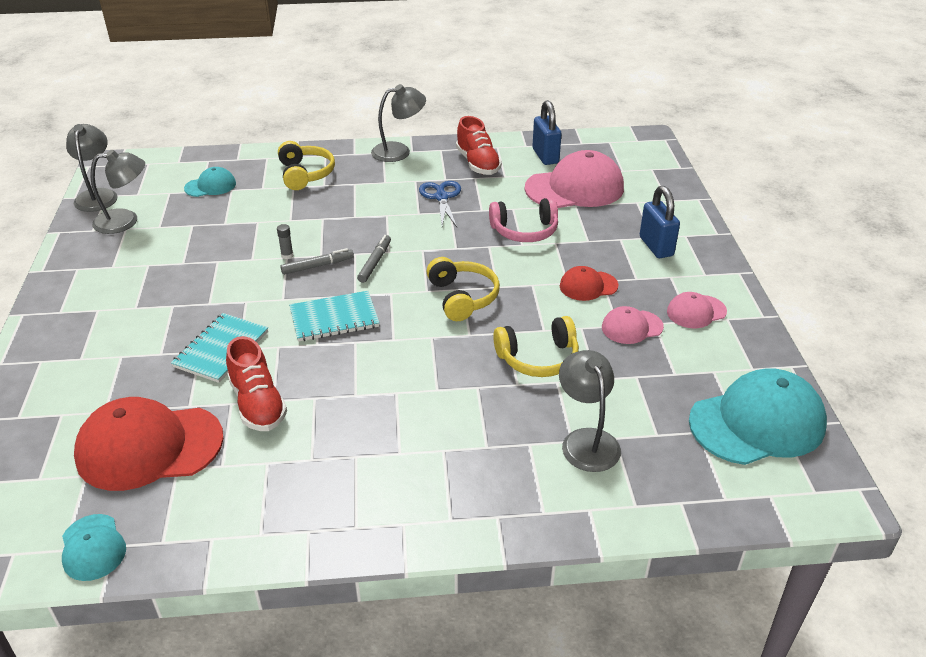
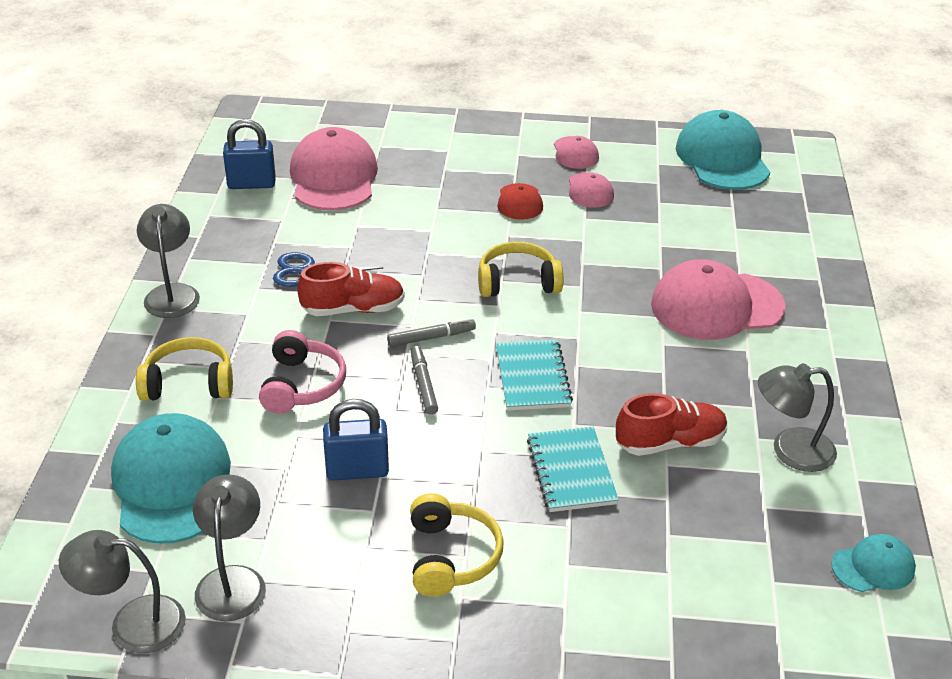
camera: 80 degrees left, 0 degrees up
(149, 447) = (731, 529): red cap -> none
(210, 186) = (172, 483): turquoise cap -> turquoise cap, size x1.98
(221, 349) = (571, 471): turquoise notebook -> turquoise notebook turned 45 degrees clockwise
(287, 255) = (391, 409): grey glue stick -> none
(375, 262) = (431, 337): grey marker -> grey marker turned 135 degrees clockwise
(465, 427) = (716, 306): none -> pink cap
(478, 163) = (242, 234): red shoe -> red shoe (353, 309)
(524, 231) = (406, 224): pink headphones -> pink headphones (302, 385)
(538, 358) = (625, 250): yellow headphones -> yellow headphones (451, 557)
(586, 440) = (737, 243): grey lamp -> grey lamp (790, 450)
(656, 246) = (466, 151): blue padlock -> blue padlock (357, 470)

